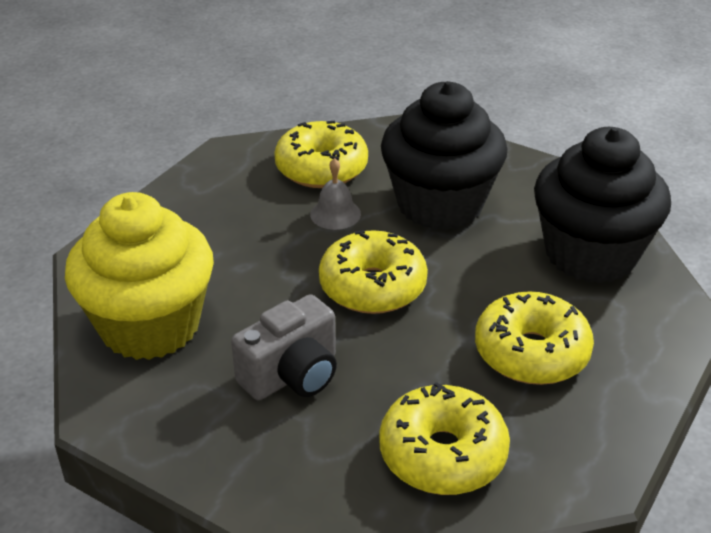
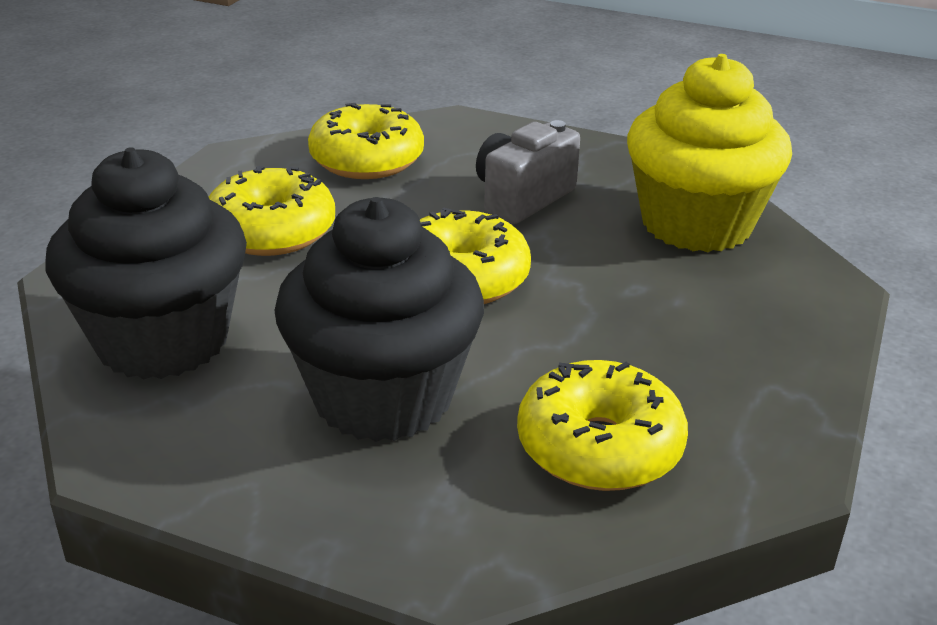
camera: 170 degrees right, 5 degrees down
(335, 214) = (543, 367): grey bell -> none

